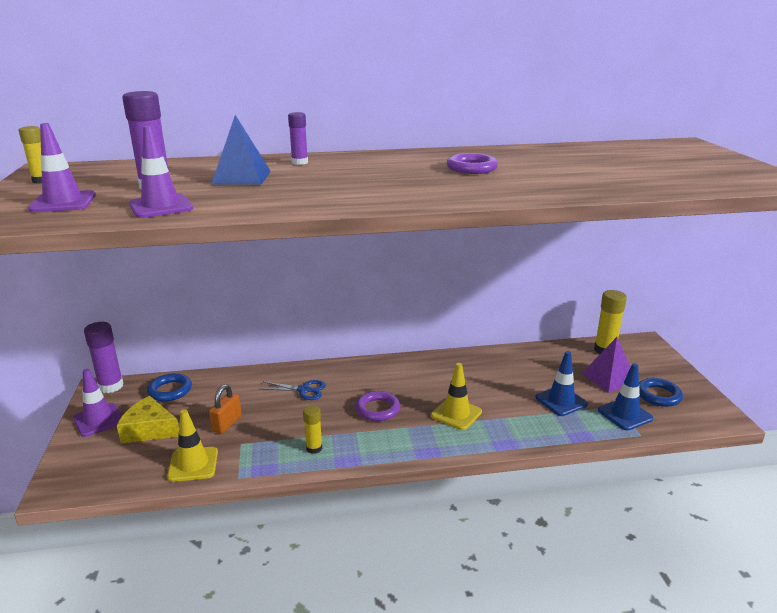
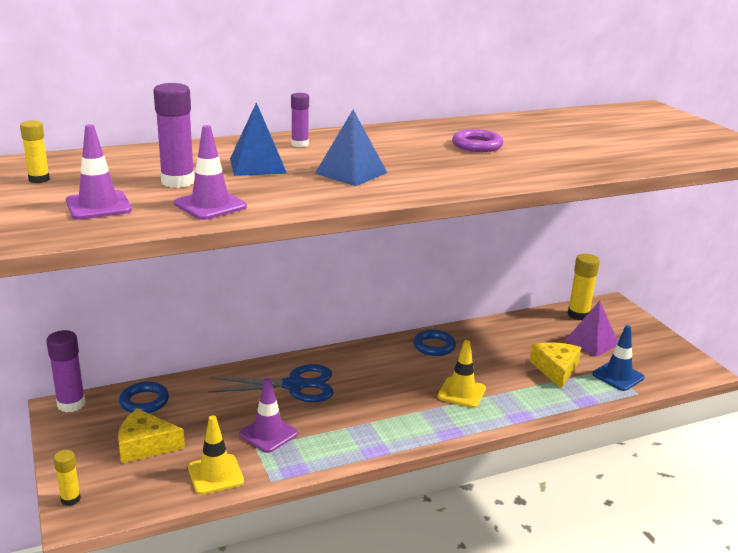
camera: 15 degrees left, 0 degrees up
(98, 420) = (79, 442): purple traffic cone -> purple traffic cone (268, 434)
(227, 423) = (229, 429): orange padlock -> none
(304, 390) = (294, 385): blue scissors -> blue scissors, size x1.75
(314, 448) = (335, 443): yellow glue stick -> yellow glue stick (70, 499)
(322, 186) = (351, 173): none -> blue pyramid
(377, 409) = (381, 397): purple ring -> none
(561, 401) = (555, 369): blue traffic cone -> yellow cheese
(658, 395) = (641, 355): blue ring -> blue ring (434, 346)

